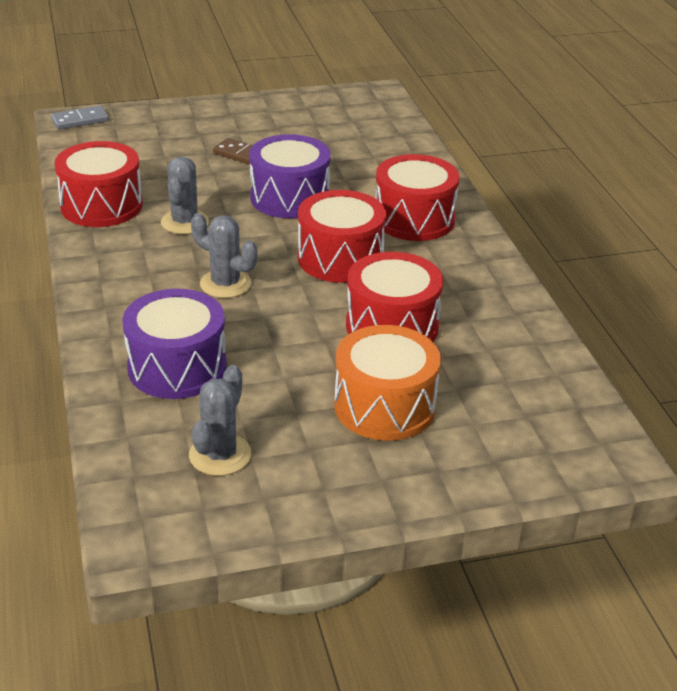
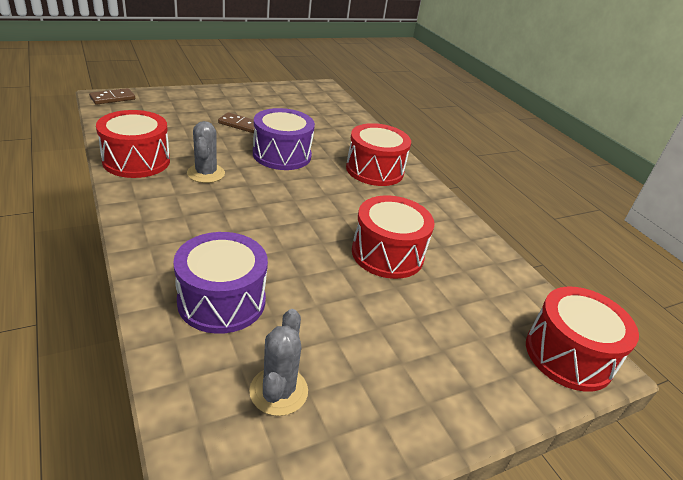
camera: 15 degrees left, 0 degrees up
(80, 120) = (112, 98): grey domino -> brown domino
(225, 284) = (248, 223): grey cactus -> none
(340, 258) = (332, 200): red drum -> red drum (568, 355)
(385, 406) = (406, 327): orange drum -> none

